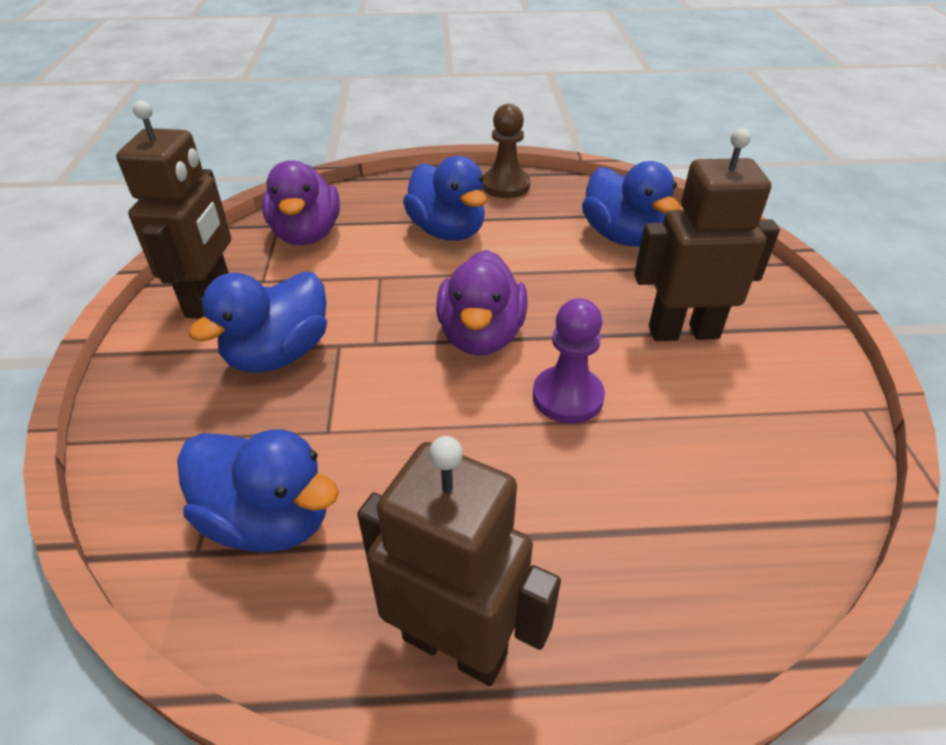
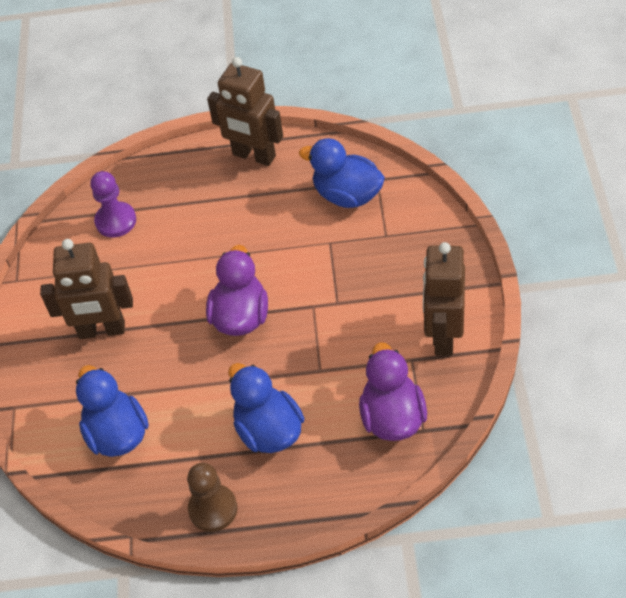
camera: 175 degrees left, 10 degrees up
(278, 354) = (375, 291): blue duck -> none
(567, 397) = (189, 274): purple pawn -> purple pawn (116, 221)

